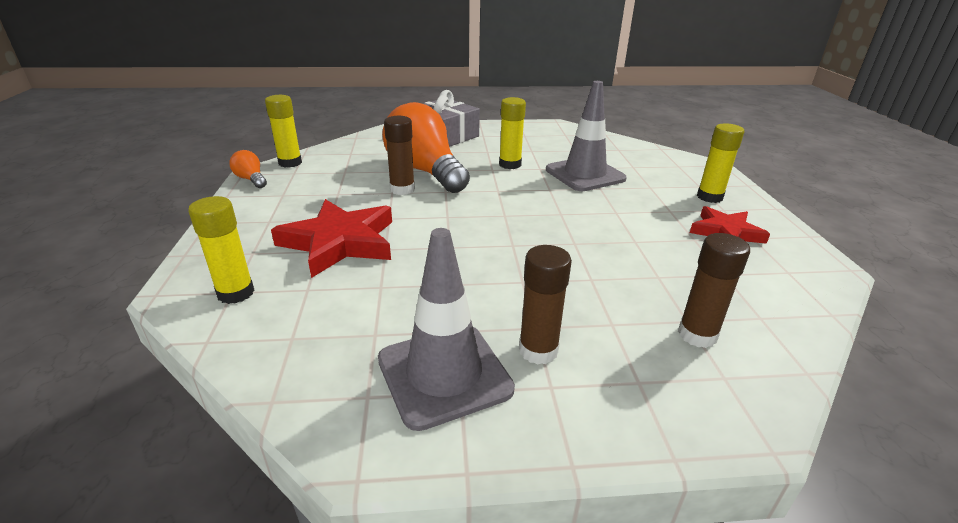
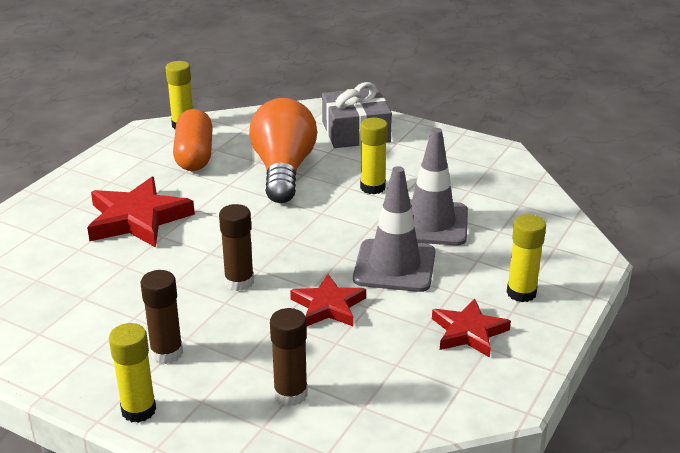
camera: 35 degrees right, 0 degrees up
(236, 293) = (35, 235): yellow glue stick -> yellow glue stick (138, 410)
(251, 179) = (136, 135): orange light bulb -> none
(330, 180) = (194, 155): none -> orange capsule
(402, 189) = (240, 184): brown glue stick -> brown glue stick (239, 282)
(444, 374) = (93, 340): grey traffic cone -> grey traffic cone (394, 266)
(608, 251) = (328, 306): none -> red star

